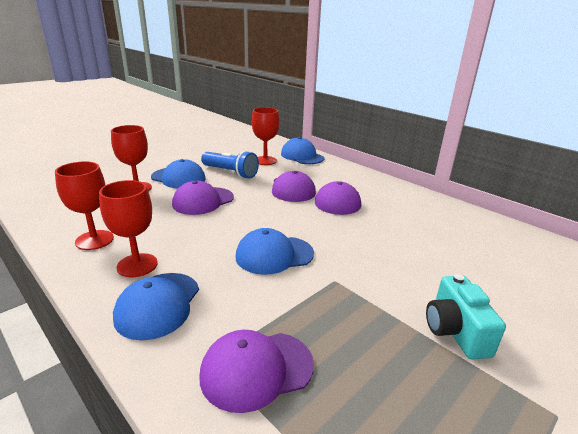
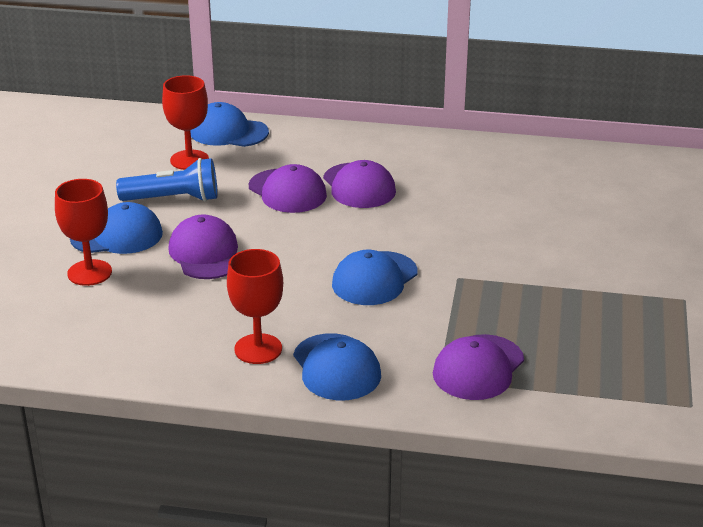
camera: 35 degrees left, 5 degrees up
(94, 240) = (165, 349): red goblet -> none
(203, 201) = (205, 253): purple cap -> purple cap turned 150 degrees clockwise
(455, 331) = (587, 275): turquoise camera -> none

